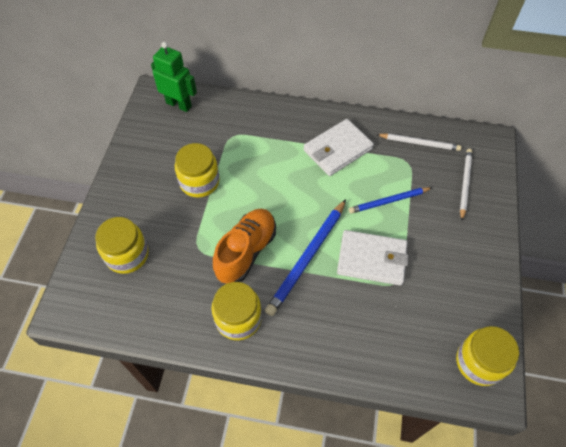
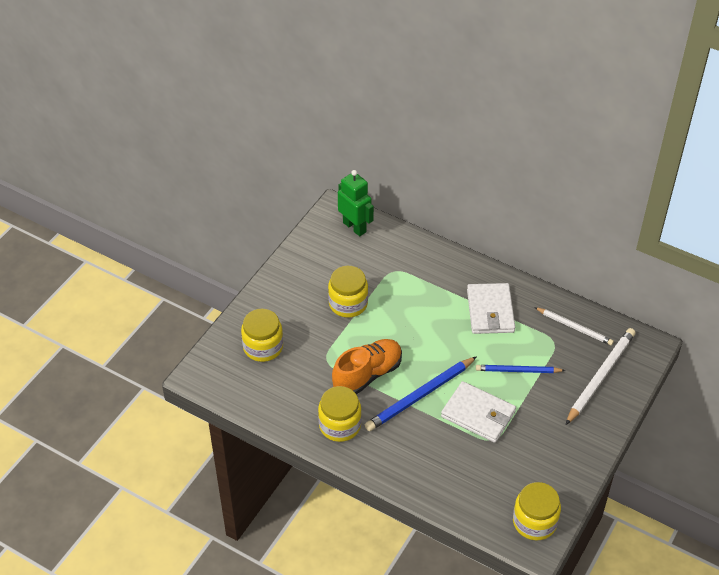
camera: 20 degrees right, 10 degrees down
(337, 150) = (490, 311): white wallet -> white wallet turned 75 degrees counterclockwise
(464, 184) = (600, 377): white pencil -> white pencil, size x1.57

